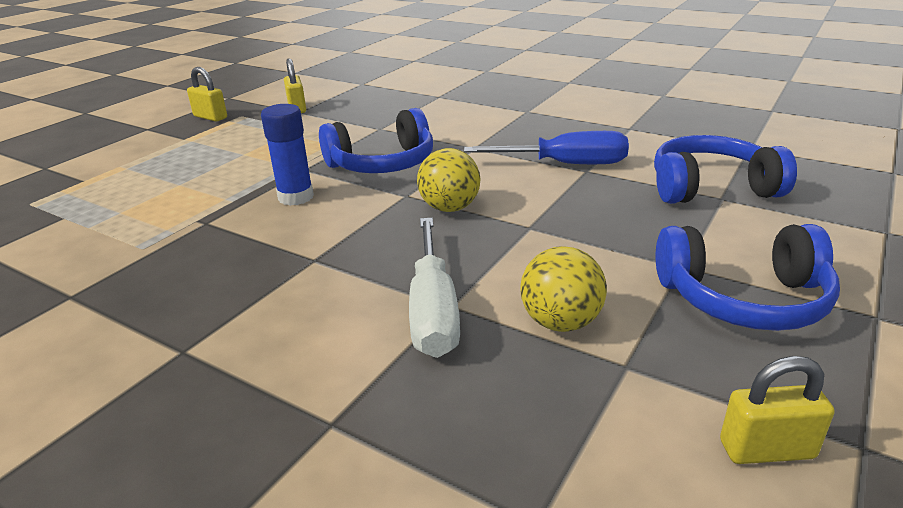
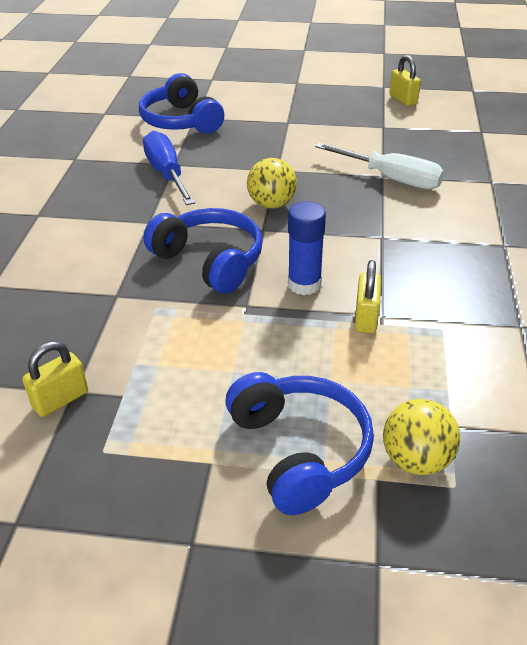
camera: 115 degrees left, 10 degrees up
(210, 117) = (120, 485): yellow padlock -> yellow padlock (366, 317)
(433, 311) = (392, 179): white screwdriver -> white screwdriver turned 60 degrees clockwise
(560, 322) = (367, 144): yellow ball -> yellow ball (416, 459)
(743, 299) = (307, 107): blue headphones -> blue headphones (299, 450)

